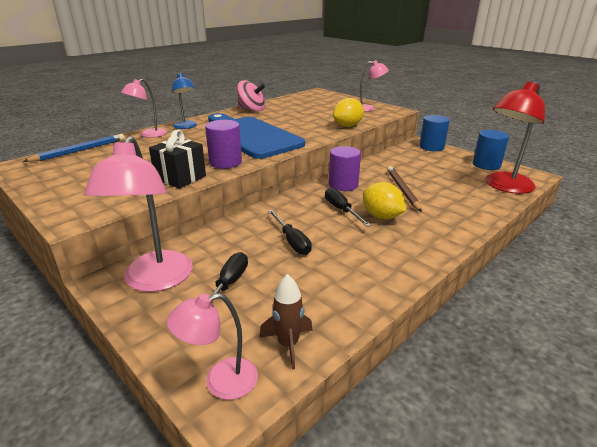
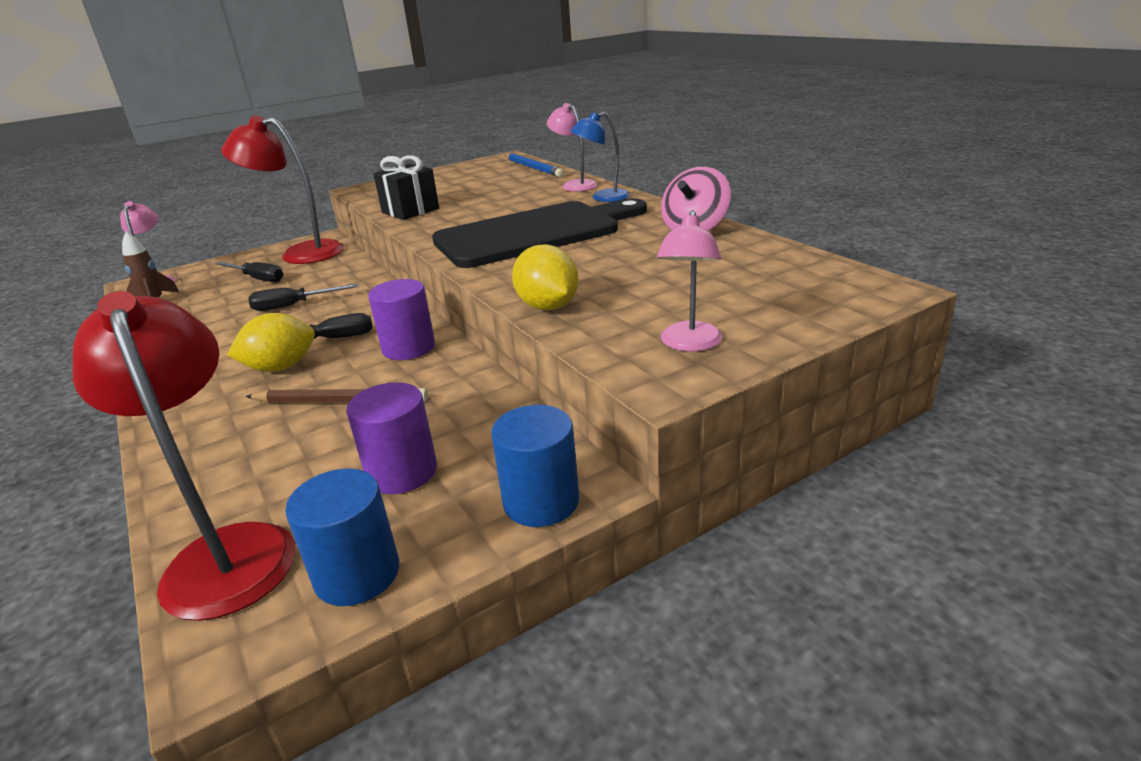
camera: 105 degrees right, 0 degrees up
(155, 281) = (301, 253): pink lamp -> red lamp
(225, 162) = (438, 225): purple cylinder -> purple cylinder (402, 472)
(250, 136) = (534, 233): blue cutting board -> black cutting board

